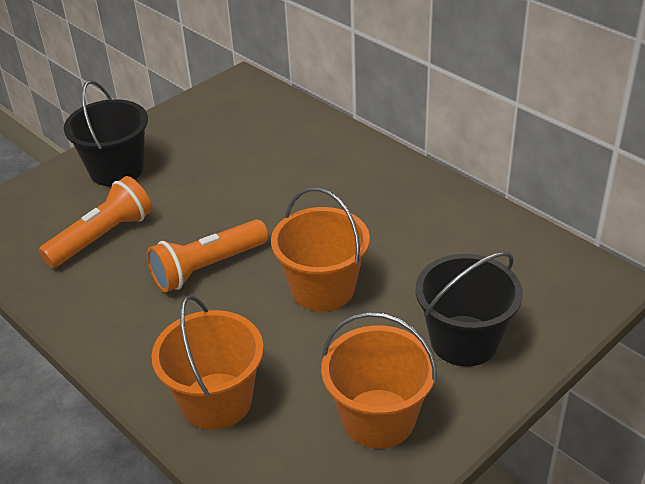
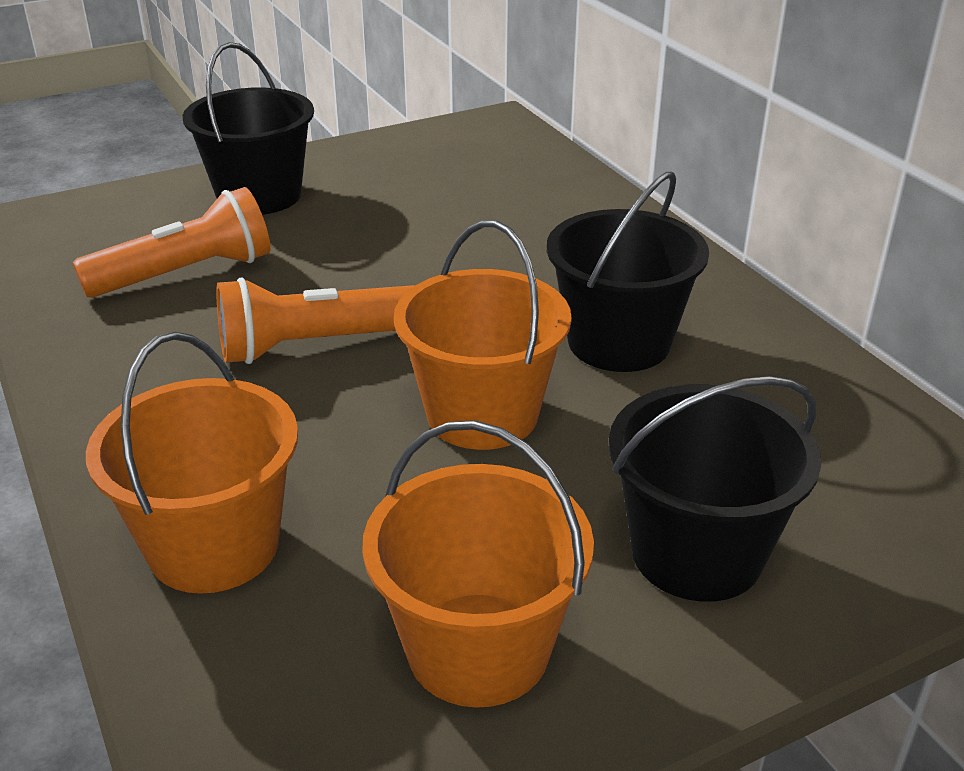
camera: 15 degrees right, 5 degrees down
(378, 226) = (619, 342): none -> black bucket

